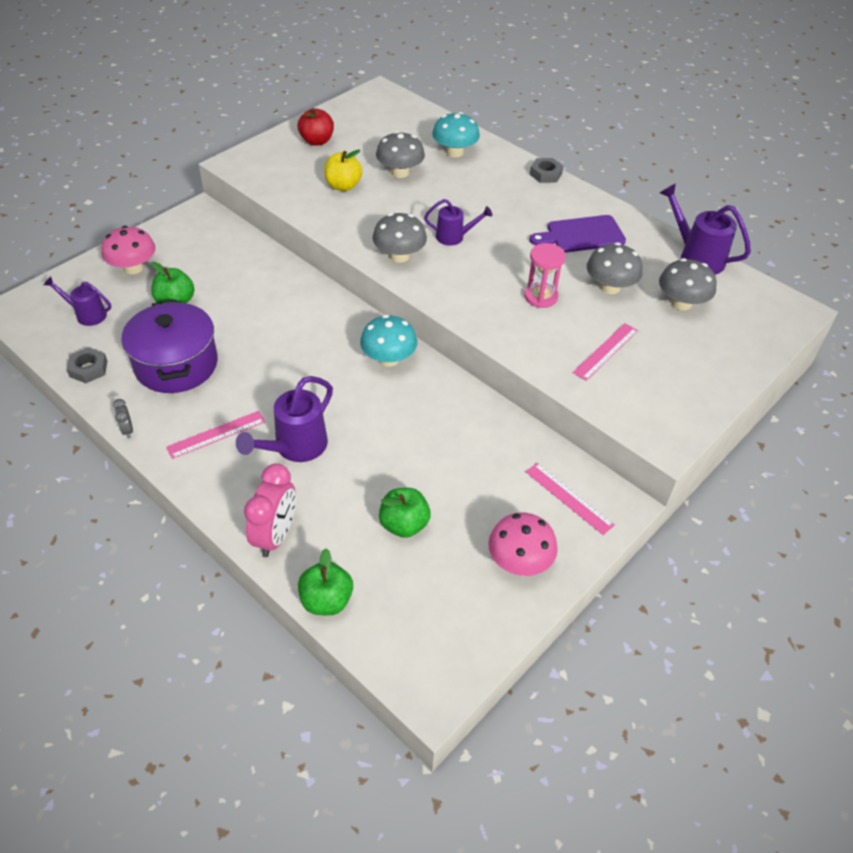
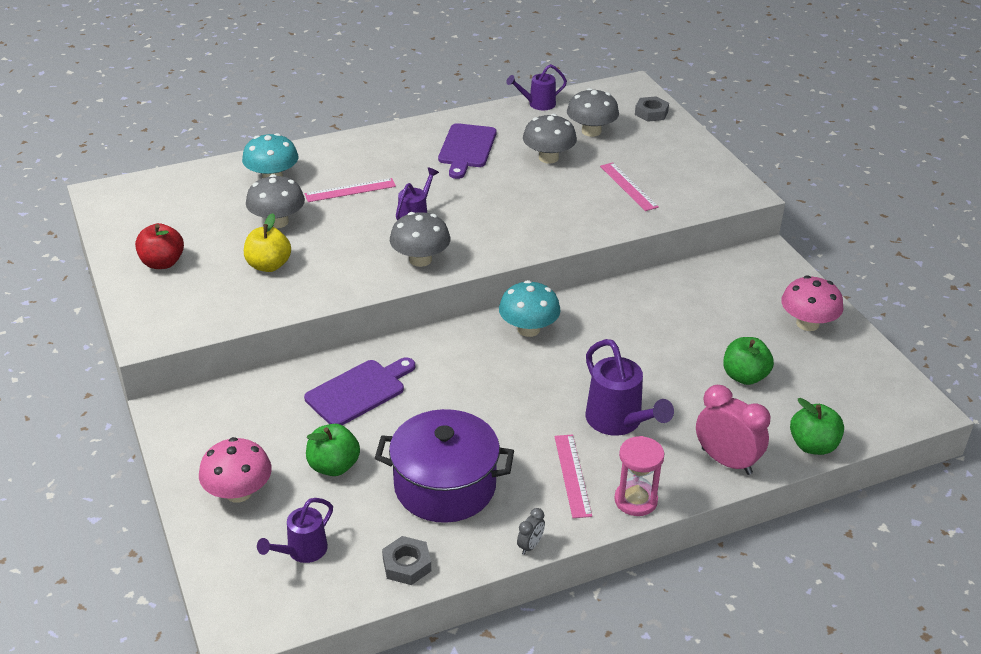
camera: 65 degrees left, 10 degrees down
(127, 430) = (530, 546): grey clock -> grey clock turned 60 degrees counterclockwise
(261, 289) = (359, 391): none -> purple cutting board
(540, 297) = (538, 196): pink hourglass -> pink hourglass (635, 500)
(545, 174) = (358, 138): grey nut -> grey nut (651, 113)
(568, 498) = (751, 277): pink ruler -> pink ruler (350, 190)
(696, 257) = (538, 104): purple watering can -> purple watering can, size x0.63

